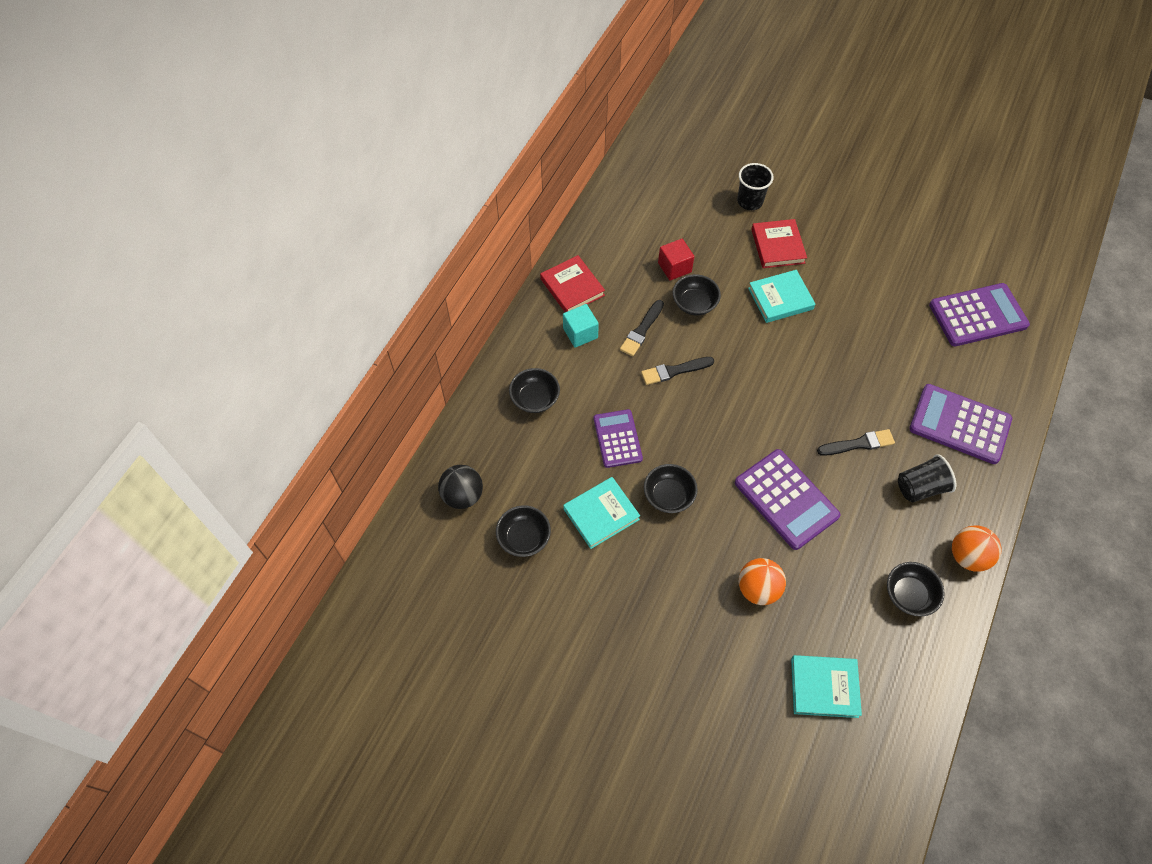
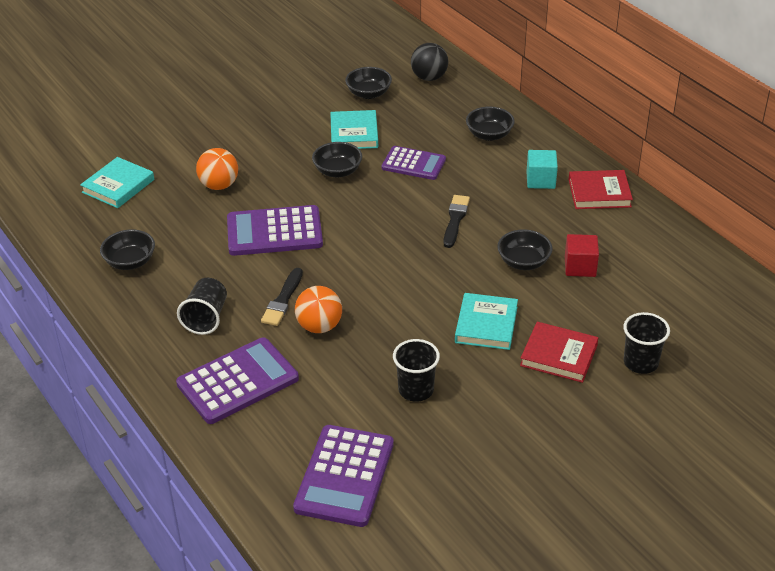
camera: 120 degrees right, 20 degrees down
(642, 330) = (516, 217): black brush -> none
(875, 311) = (416, 390): none -> black cup
(967, 556) = (121, 314): orange ball -> orange ball (319, 326)

